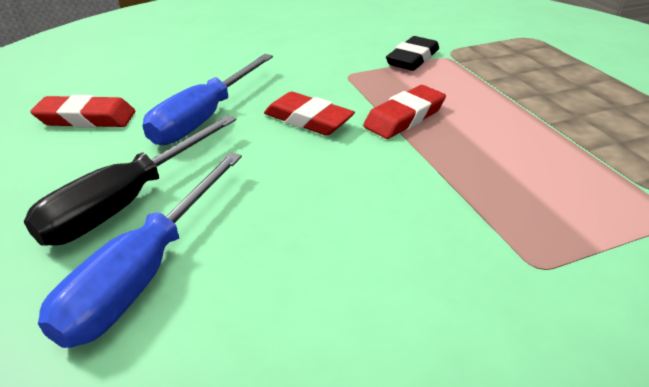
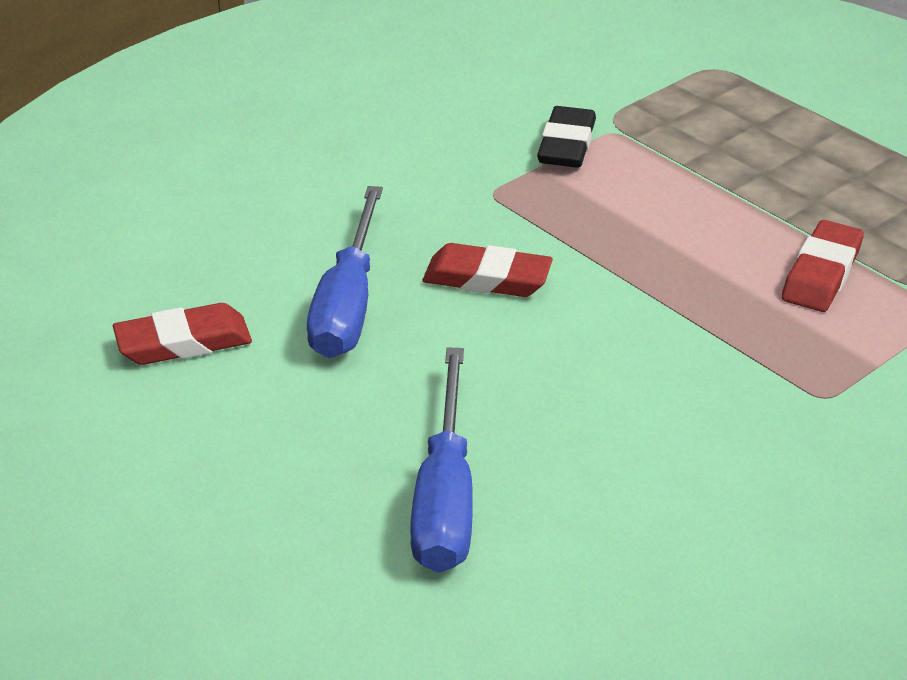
camera: 20 degrees left, 0 degrees up
(128, 201) = (354, 435): black screwdriver -> none
(404, 117) = (607, 248): red eraser -> red eraser (821, 273)

